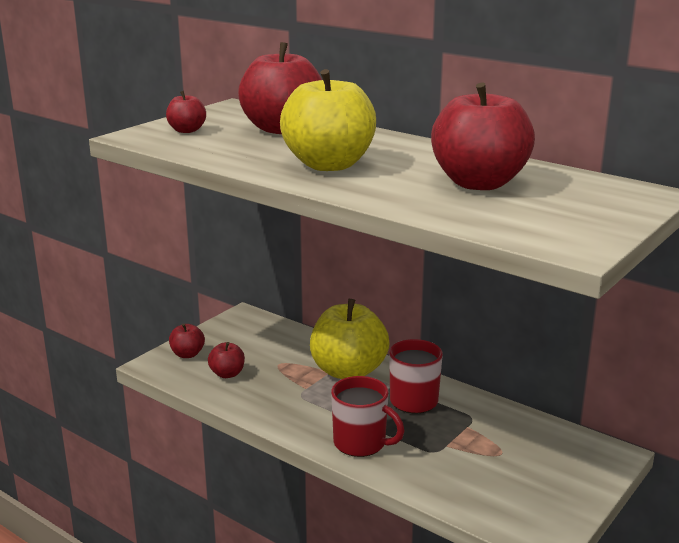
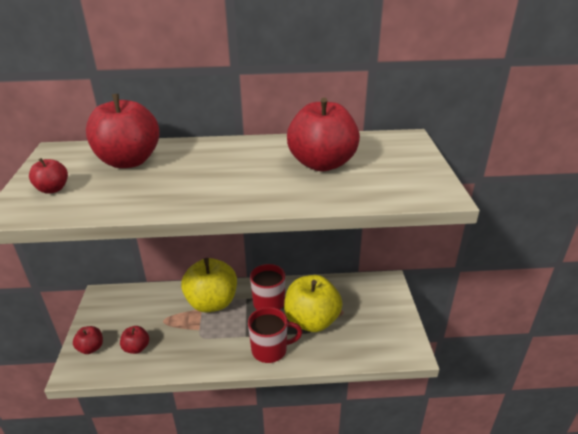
camera: 40 degrees left, 10 degrees up
(329, 165) = (212, 183): yellow apple -> yellow apple (312, 321)

